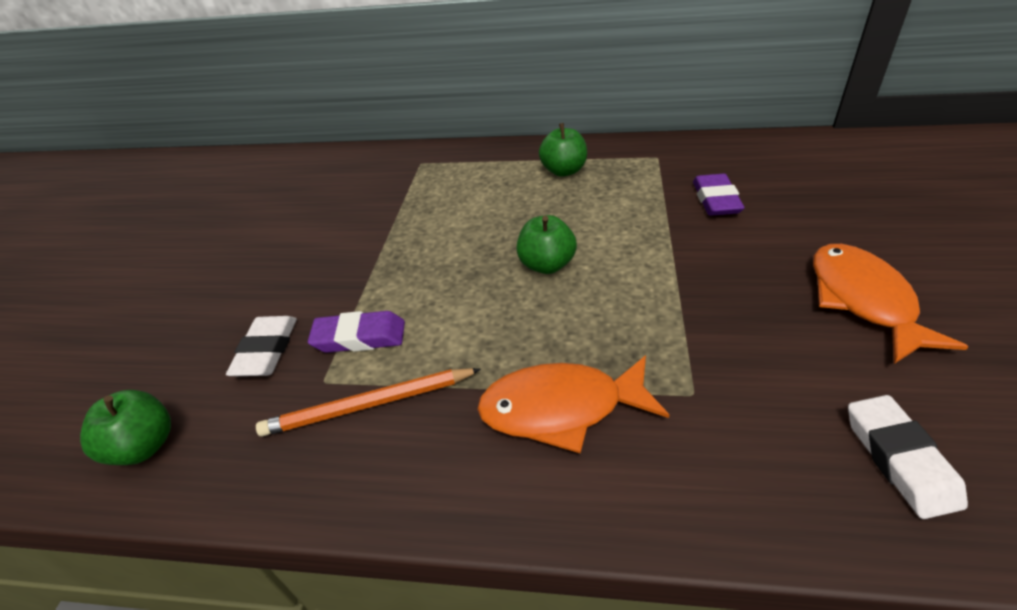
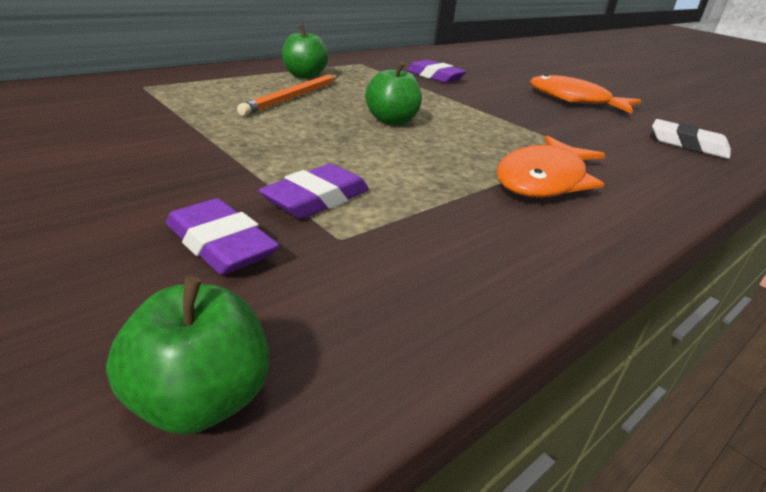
camera: 55 degrees left, 10 degrees down
(266, 350) = (220, 244): white eraser -> purple eraser
(369, 405) = (417, 233): orange pencil -> orange pencil (293, 97)

